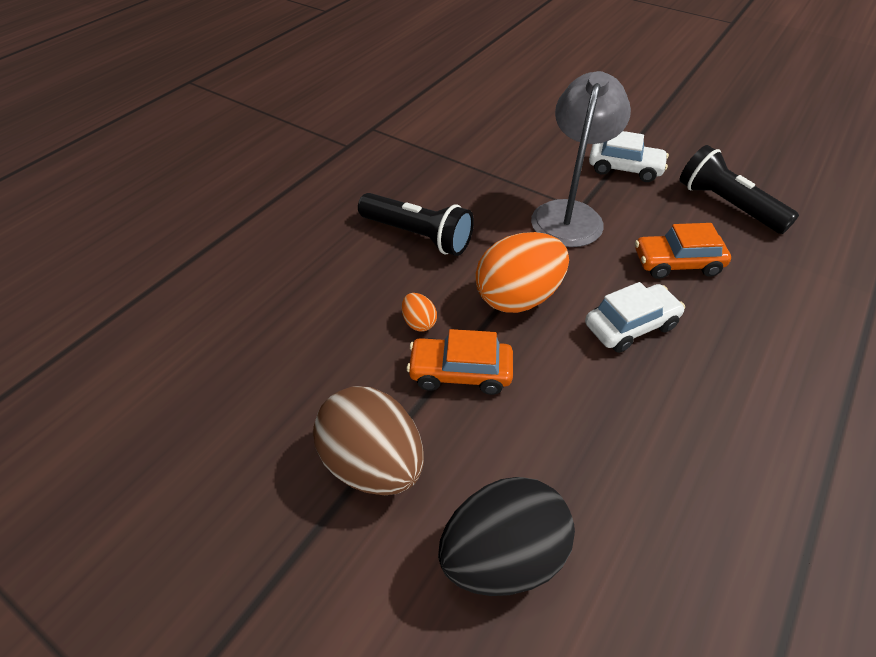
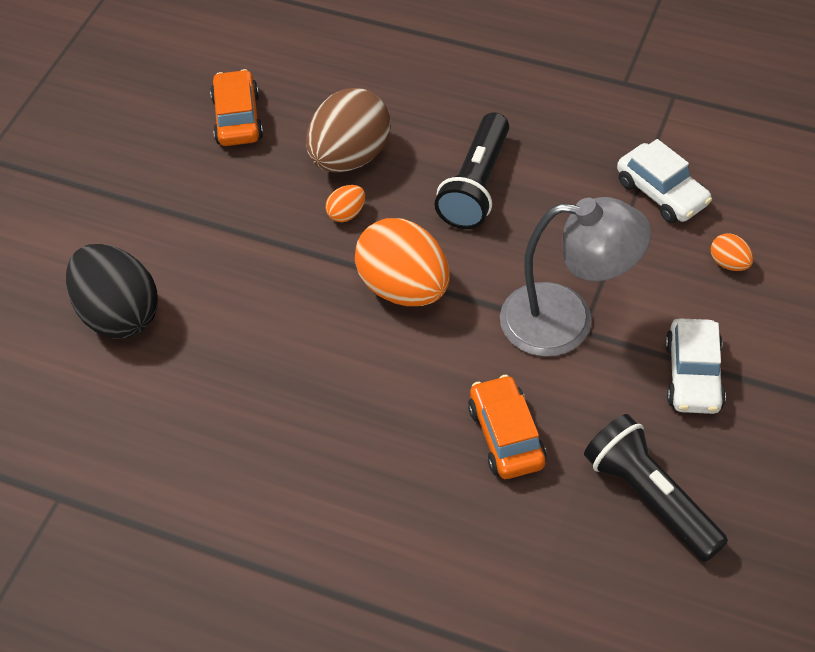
camera: 80 degrees right, 5 degrees up
(373, 463) = (185, 217): brown egg -> brown egg (350, 157)
(460, 372) = (291, 257): orange car -> orange car (237, 118)
(532, 137) = (729, 263): none -> orange egg
(630, 326) = (387, 391): white car -> white car (661, 193)
(727, 205) = (650, 498): black flashlight -> black flashlight turned 75 degrees counterclockwise

